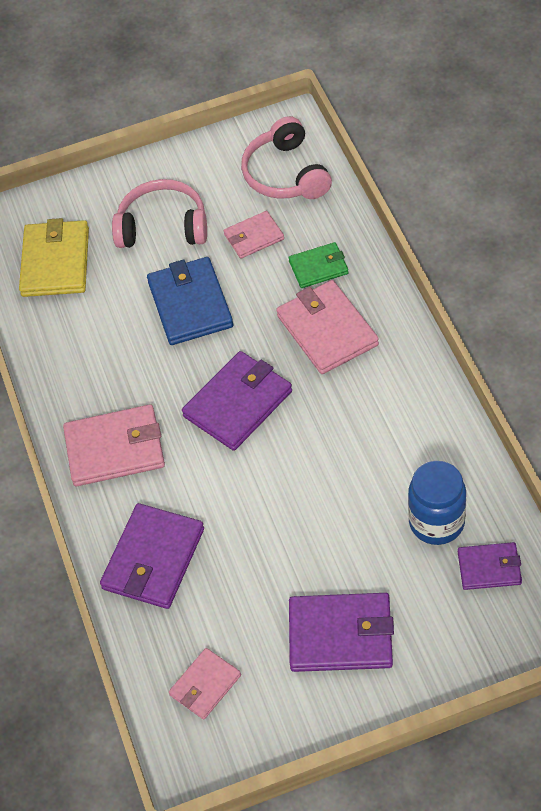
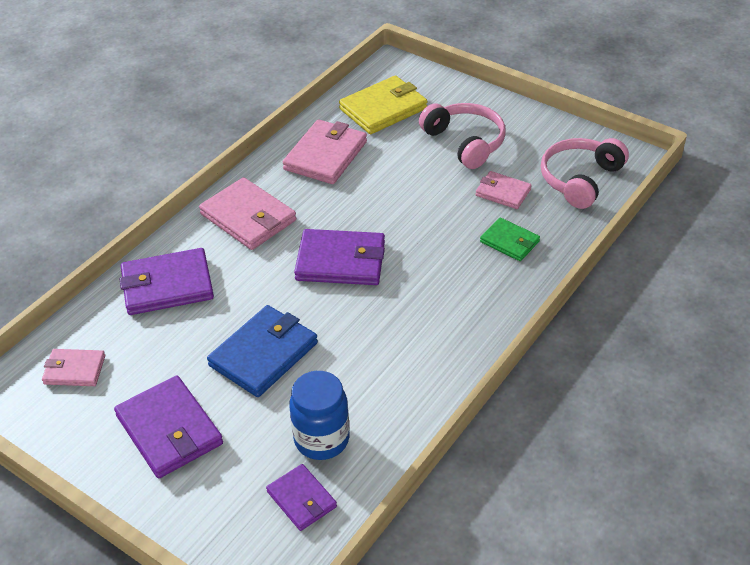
camera: 50 degrees right, 10 degrees down
(190, 304) = (408, 191): blue wallet -> blue wallet (263, 354)
(327, 330) = (453, 277): pink wallet -> pink wallet (325, 155)

